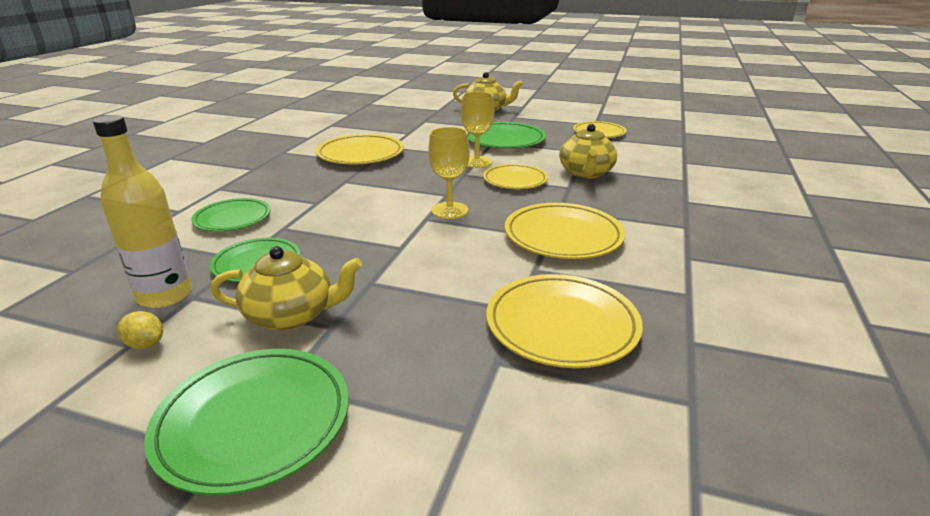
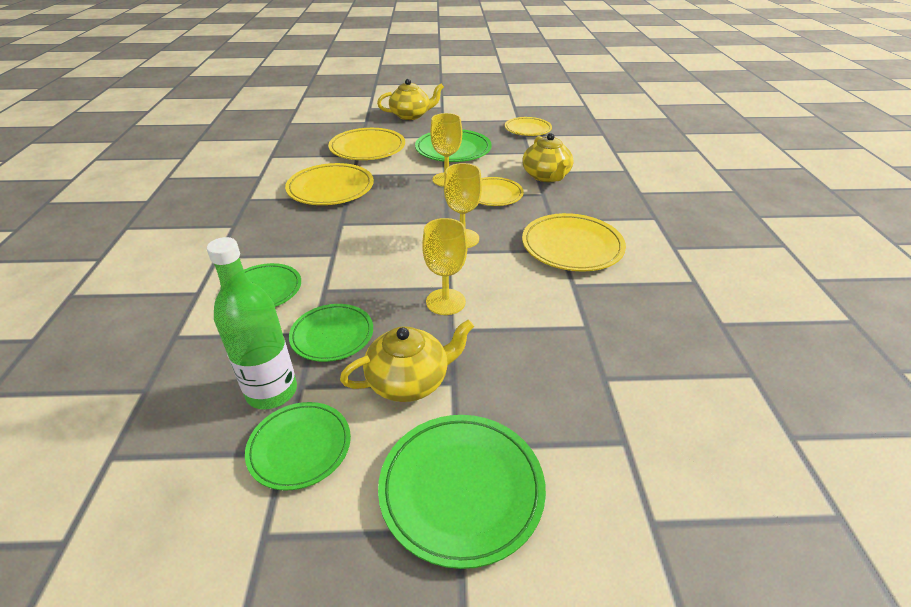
camera: 20 degrees left, 10 degrees up
(145, 344) = (300, 447): yellow lemon -> green plate
(165, 295) = (272, 392): yellow bottle -> green bottle
(386, 258) = (445, 302): none -> yellow goblet
(562, 325) = (627, 332): yellow plate -> yellow plate (367, 148)

